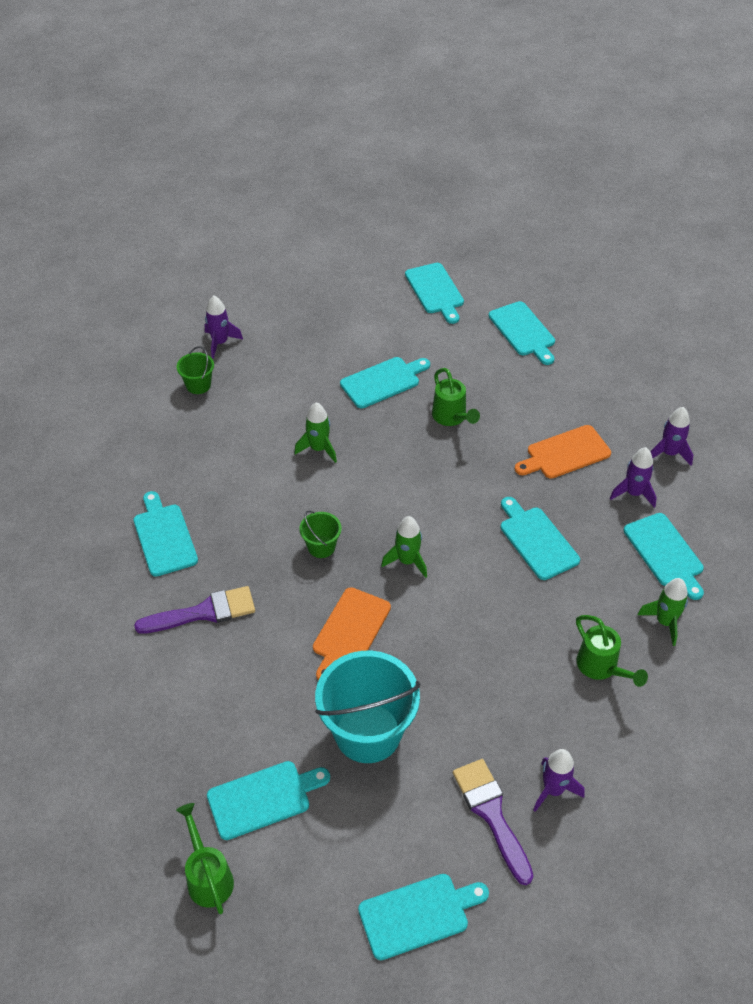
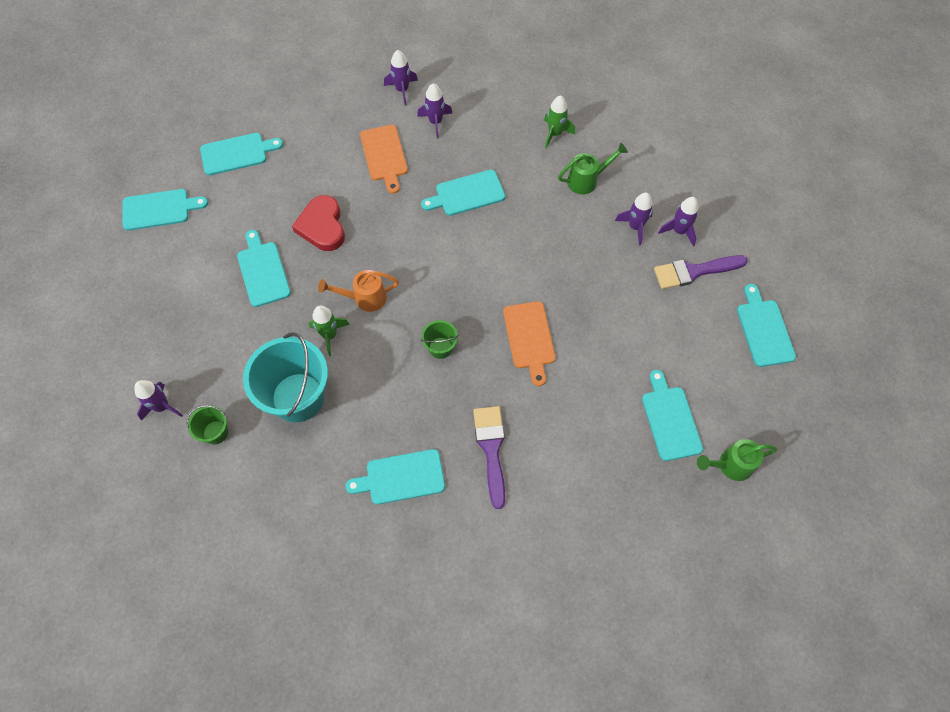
camera: 80 degrees left, 15 degrees up
(350, 631) = (529, 338): orange cutting board -> orange cutting board turned 45 degrees clockwise
(367, 732) = (622, 339): turquoise bucket -> turquoise bucket (298, 397)
(369, 470) = (365, 298): none -> orange watering can
(407, 561) = (468, 286): green rocket -> none
(451, 417) = (322, 226): green watering can -> red heart
(543, 733) = (635, 227): none -> purple rocket
(665, 553) = (495, 117): turquoise cutting board -> none

